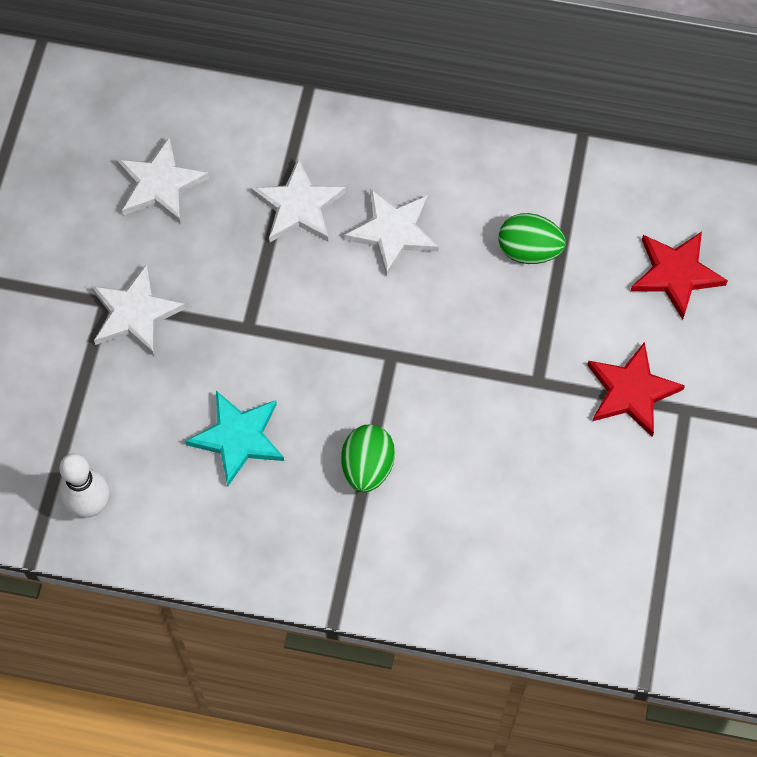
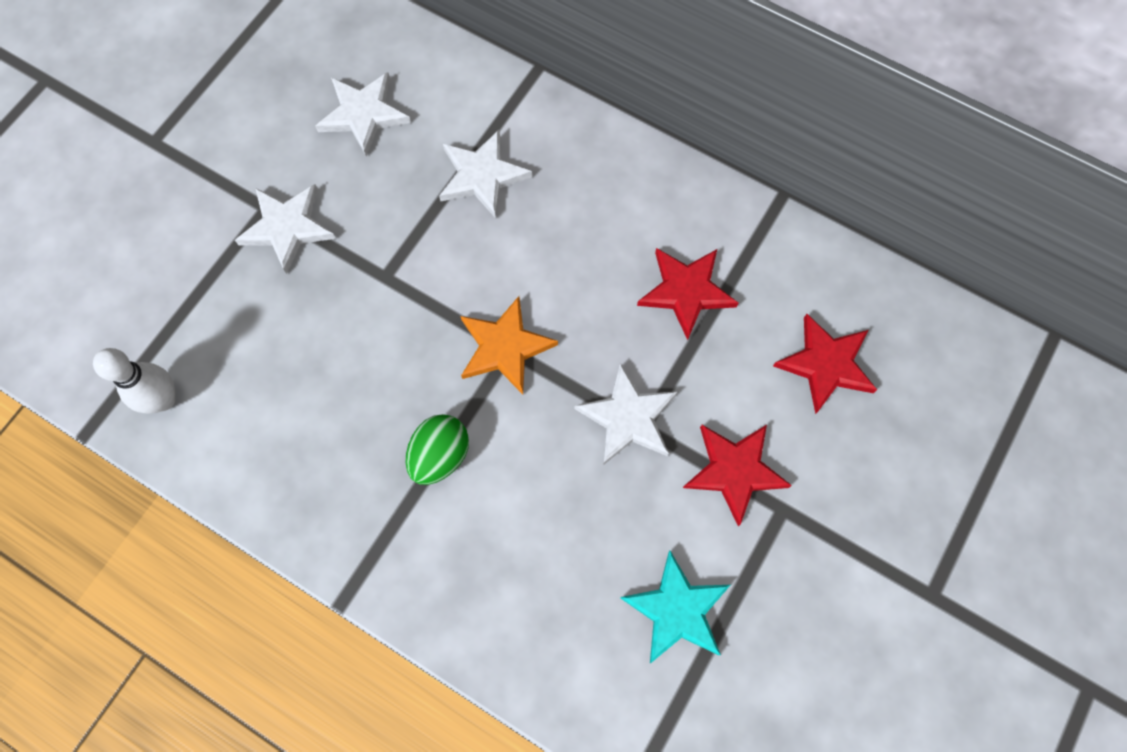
camera: 20 degrees right, 5 degrees up
(238, 438) = (329, 382): turquoise star -> turquoise star (677, 610)
(385, 354) = (504, 347): none -> orange star
(393, 232) = (561, 230): white star -> white star (628, 418)
(529, 250) = (686, 291): green egg -> red star

